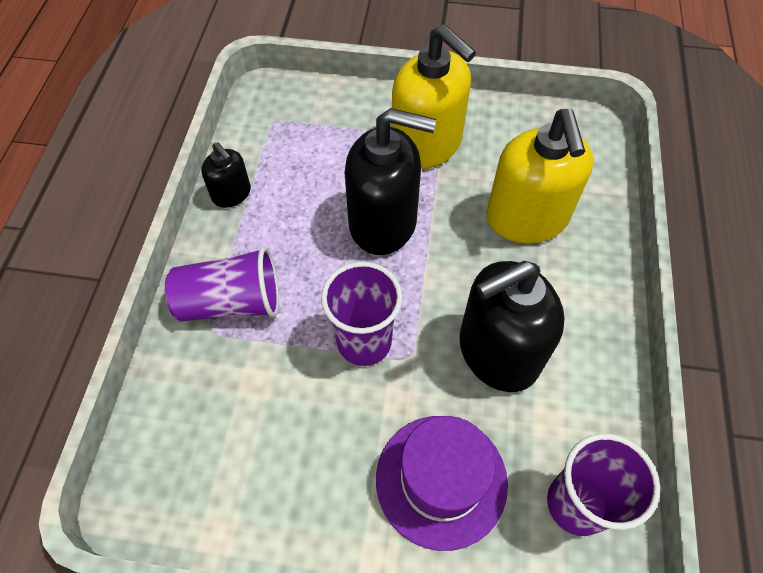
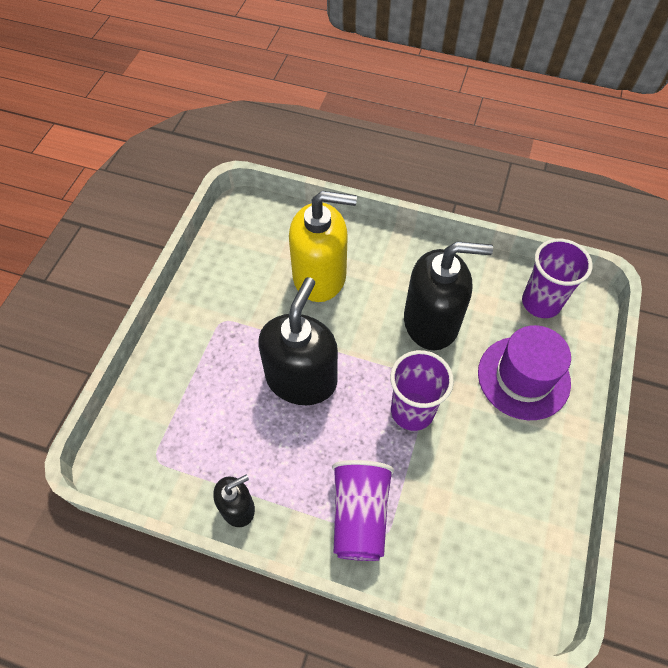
camera: 80 degrees left, 0 degrees up
(427, 145) = (226, 330): yellow soap dispenser -> none
(497, 352) = (431, 322): black soap dispenser -> black soap dispenser turned 75 degrees counterclockwise

